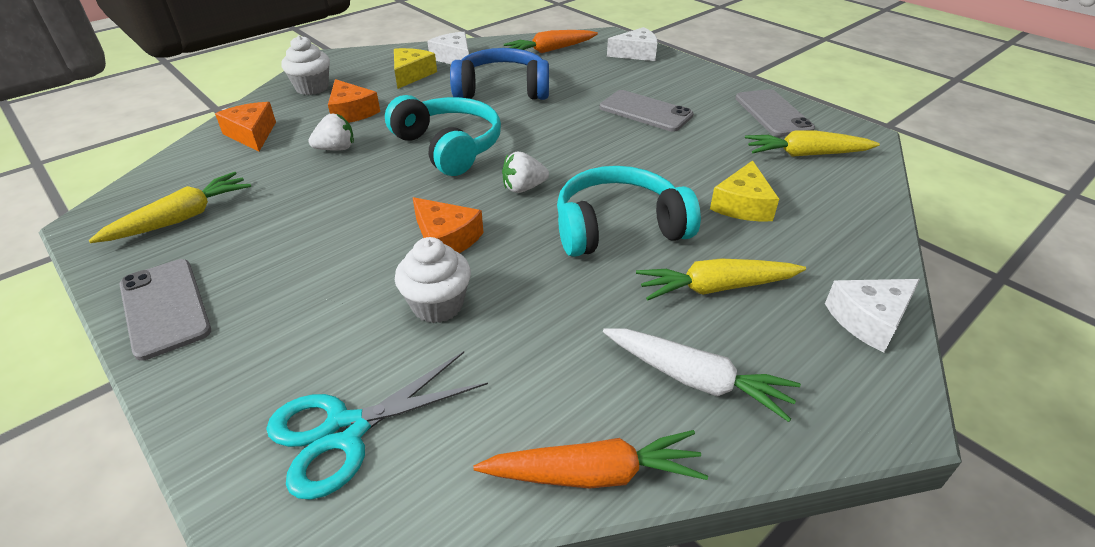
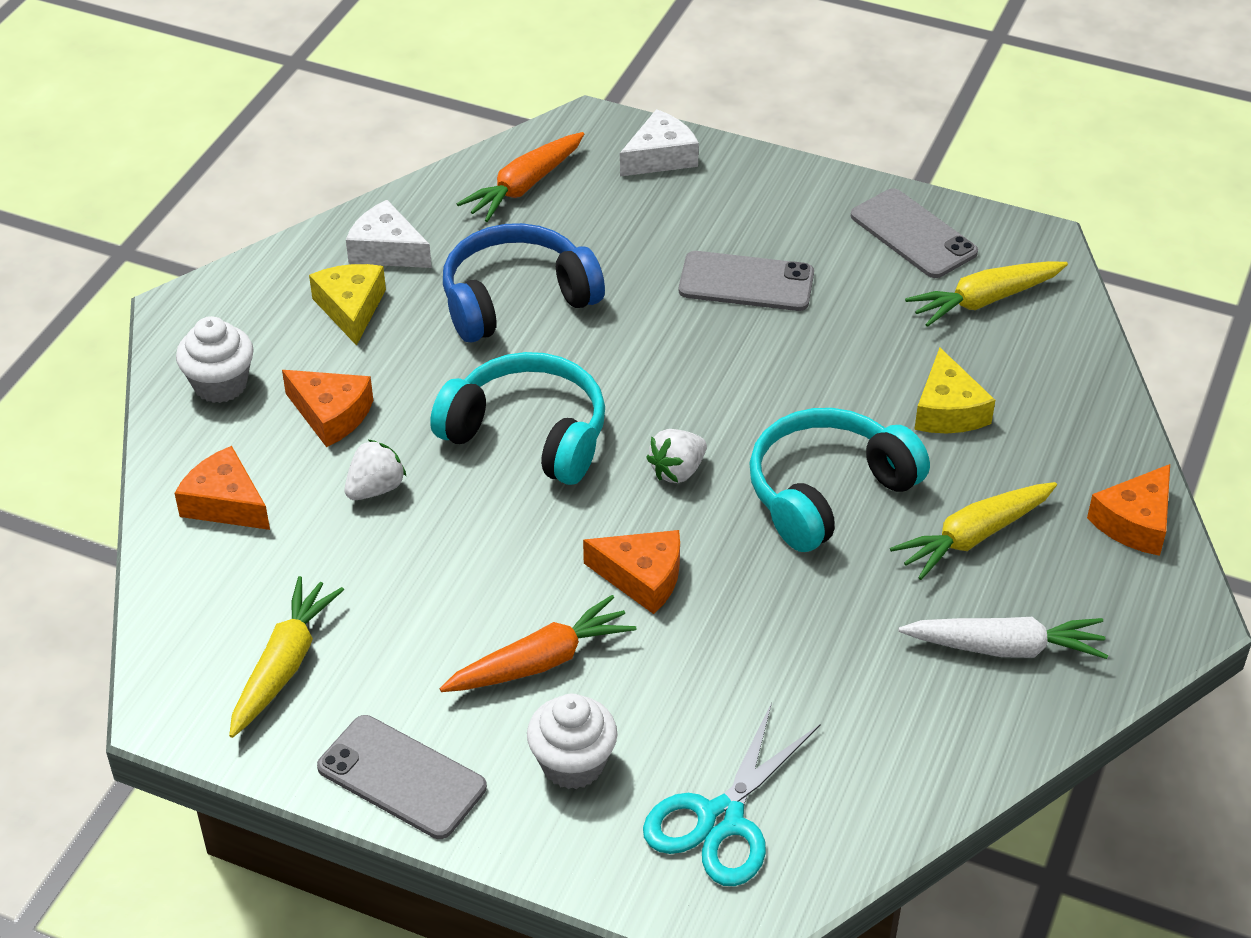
camera: 25 degrees left, 5 degrees up
(437, 305) = (701, 663): white cupcake -> white cupcake (573, 764)
(594, 474) = (965, 768): orange carrot -> orange carrot (540, 661)
(869, 319) = (1135, 522): white cheese -> orange cheese

